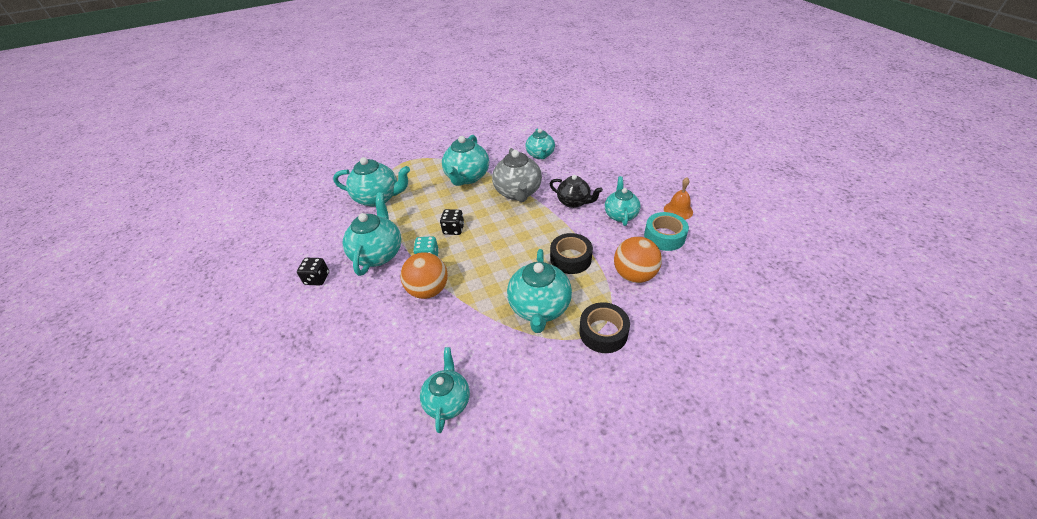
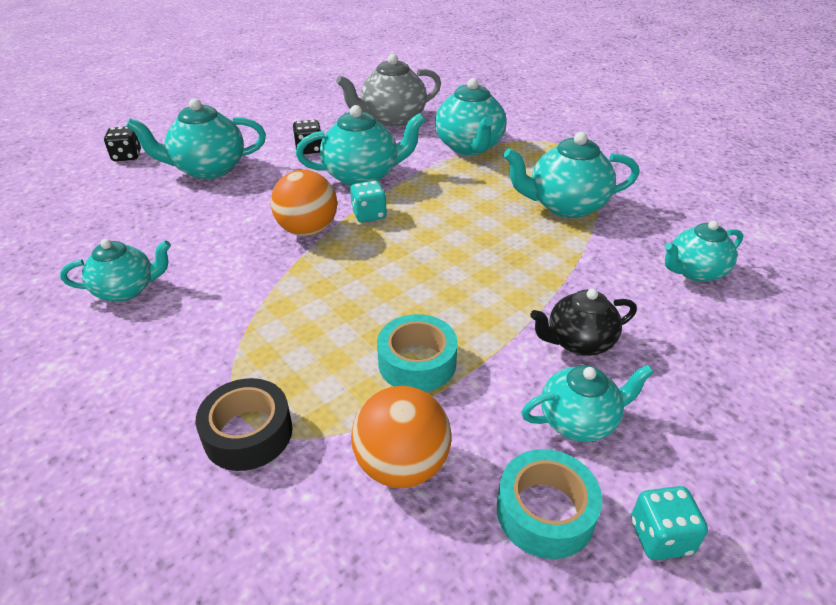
camera: 70 degrees right, 5 degrees down
(453, 229) = (435, 222): black dice -> black dice (127, 156)
(518, 192) = (561, 266): grey teapot -> grey teapot (392, 119)
(539, 308) = (292, 343): turquoise teapot -> turquoise teapot (208, 169)
(570, 258) = (417, 362): black tape -> turquoise tape
(574, 202) = (578, 342): black teapot -> black teapot turned 60 degrees clockwise
(678, 210) = (660, 536): orange bell -> turquoise dice

